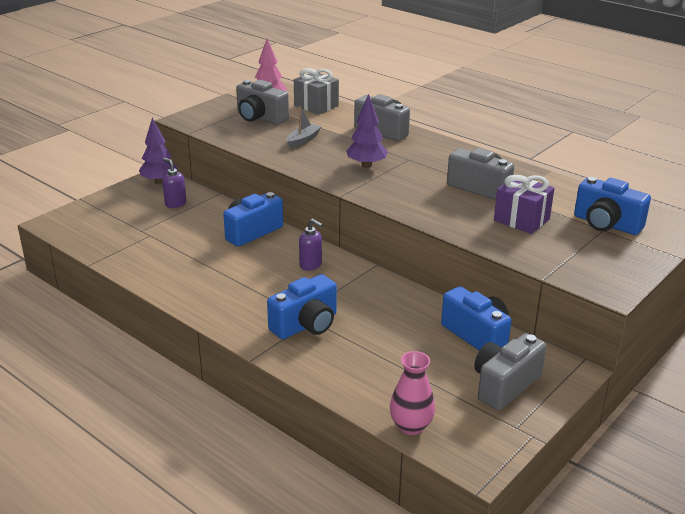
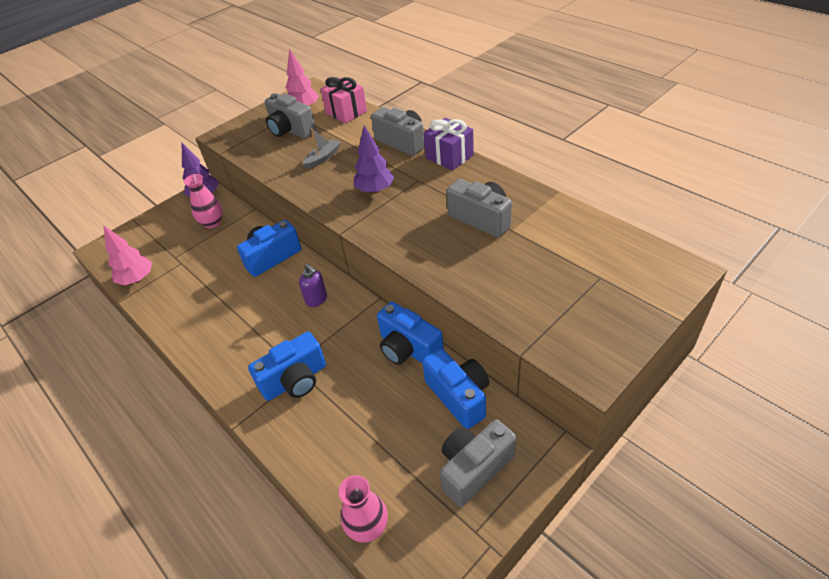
camera: 10 degrees right, 15 degrees up
(104, 247) = (137, 279): none -> pink tree
(175, 203) = (212, 223): purple soap dispenser -> pink vase
(316, 106) = (346, 112): grey gift -> pink gift
(521, 220) = (515, 264): purple gift -> purple gift (449, 157)
(606, 224) = (604, 269): blue camera -> blue camera (408, 349)

